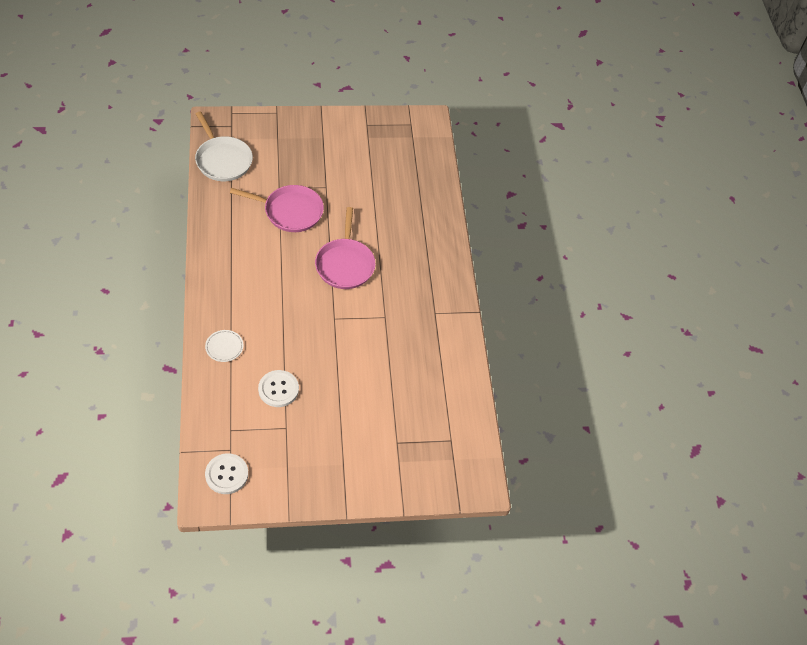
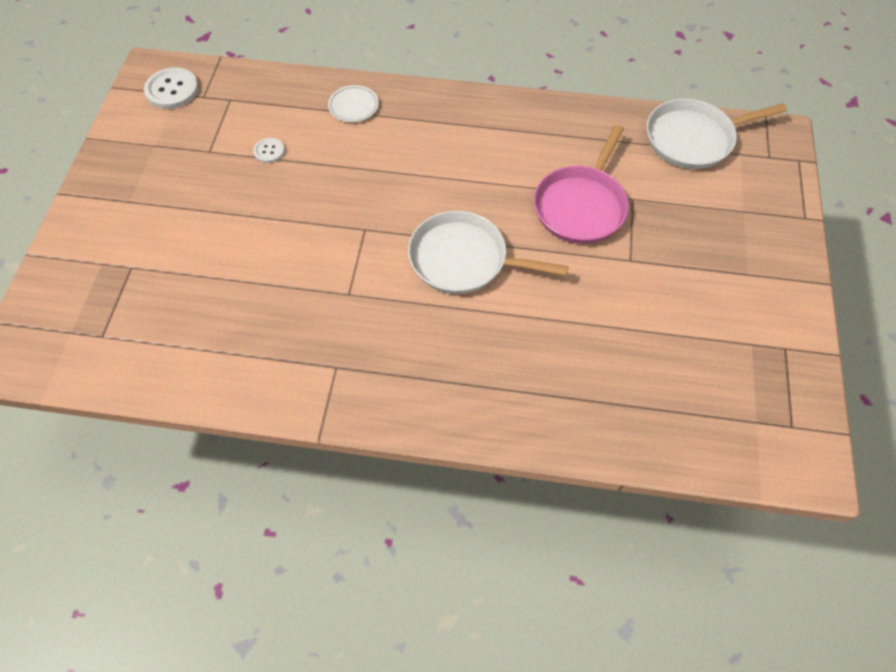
camera: 110 degrees right, 5 degrees up
(278, 389) = (269, 151): white button -> white button, size x0.56
(345, 264) = (463, 259): pink pan -> white pan

